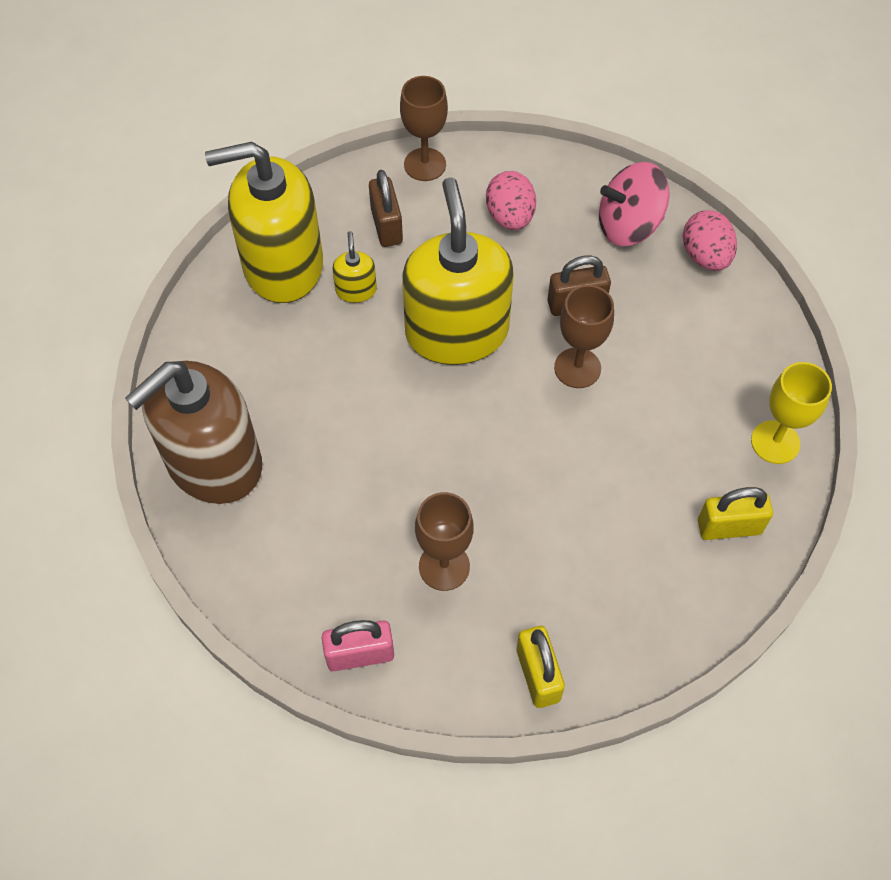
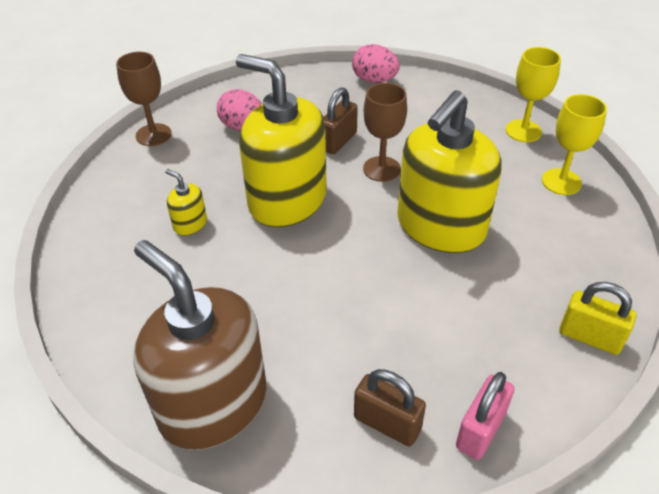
camera: 45 degrees left, 15 degrees down
(213, 462) = (213, 404): brown soap dispenser -> brown soap dispenser turned 135 degrees clockwise
(283, 265) = (116, 246): yellow soap dispenser -> yellow soap dispenser (440, 227)
(386, 226) = (167, 179): brown padlock -> brown padlock (387, 423)
(444, 566) = (455, 328): brown goblet -> none
(628, 226) = (316, 91): pink spinning top -> none
(729, 527) = (561, 182): yellow padlock -> yellow goblet

